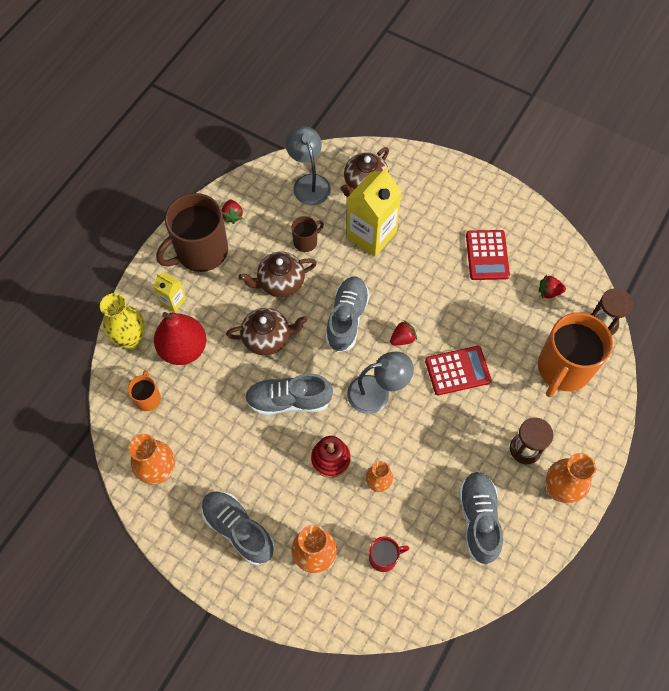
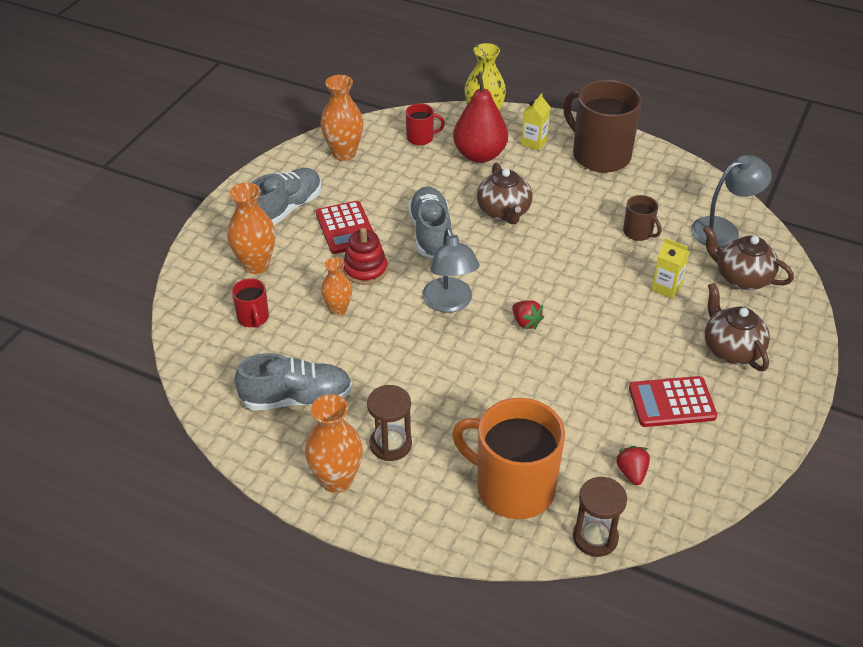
camera: 85 degrees right, 20 degrees down
(148, 398) = (421, 138): orange mug -> red mug
(232, 216) = (654, 173): red strawberry -> none
(280, 282) = (577, 216): brown teapot -> brown teapot (731, 349)
(347, 319) = (542, 272): grey shoe -> none
(371, 235) = (666, 287): yellow carton -> yellow carton, size x0.50
(457, 371) = (491, 375): red calculator -> red calculator (346, 228)

